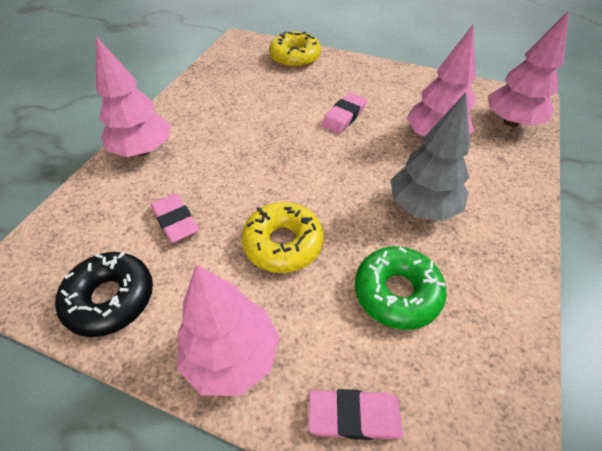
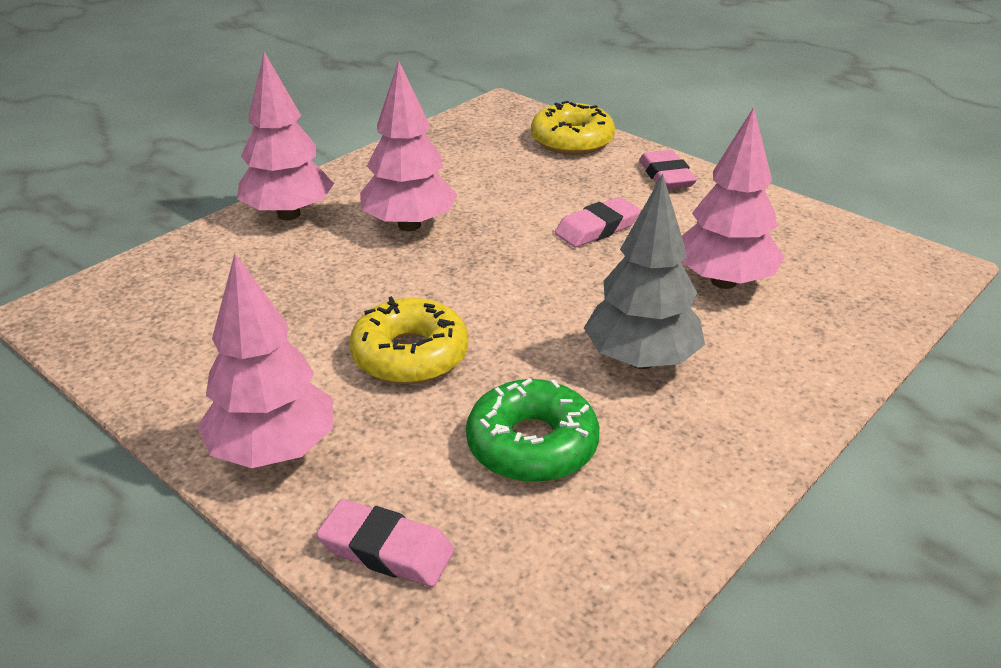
camera: 20 degrees right, 15 degrees down
(110, 298) = (164, 359): black donut -> none
(175, 221) = (285, 299): pink eraser -> pink eraser (666, 176)
(511, 122) = (874, 287): pink tree -> pink tree (409, 225)

